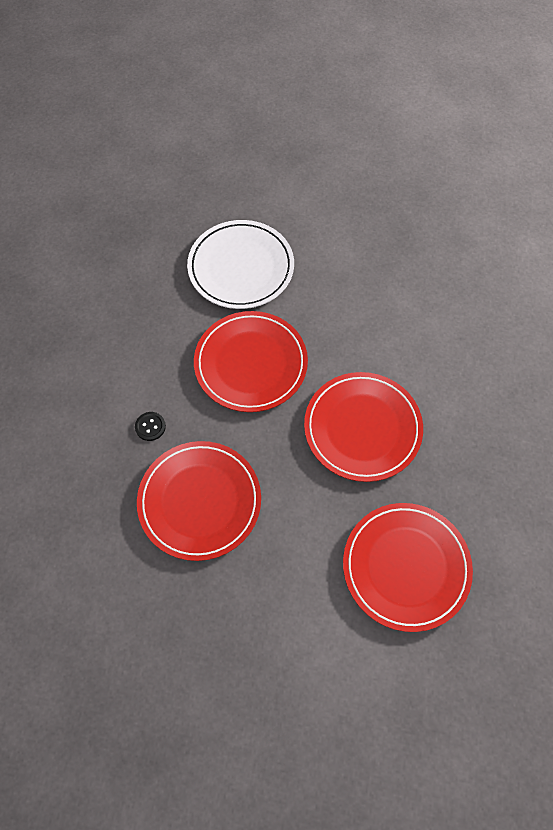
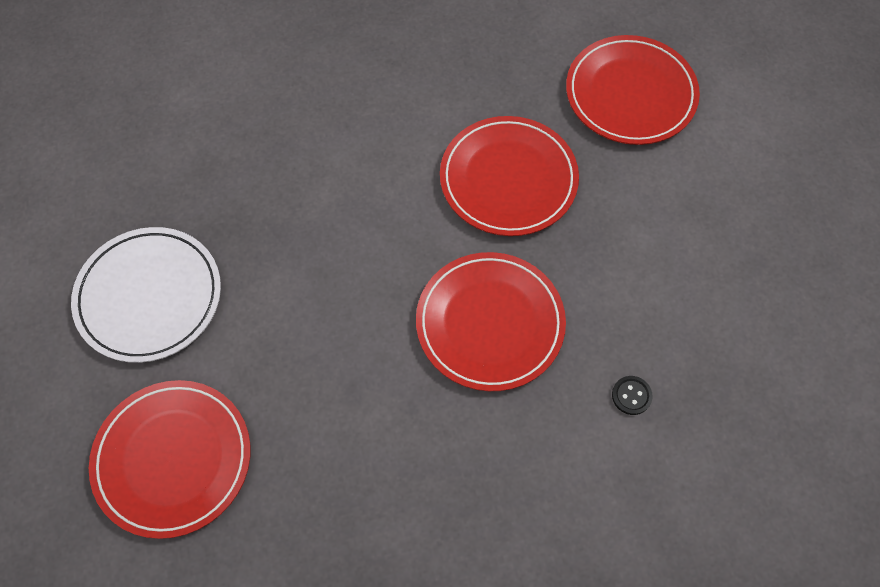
camera: 115 degrees left, 0 degrees up
(199, 501) = (682, 299): red plate -> red plate (173, 459)
(241, 267) = (355, 399): white plate -> white plate (149, 297)

